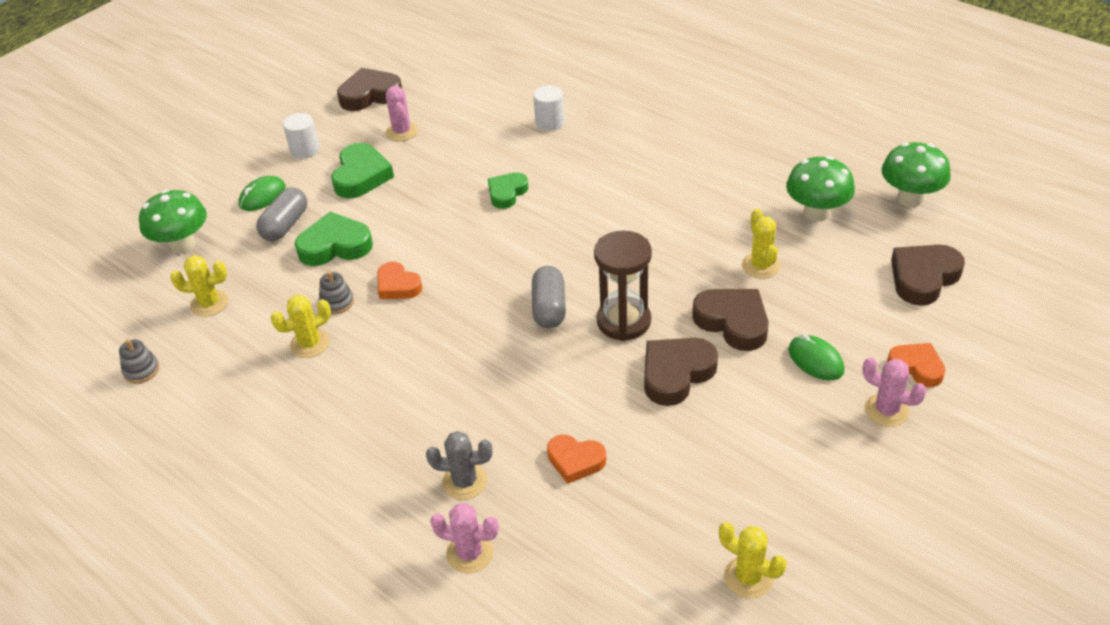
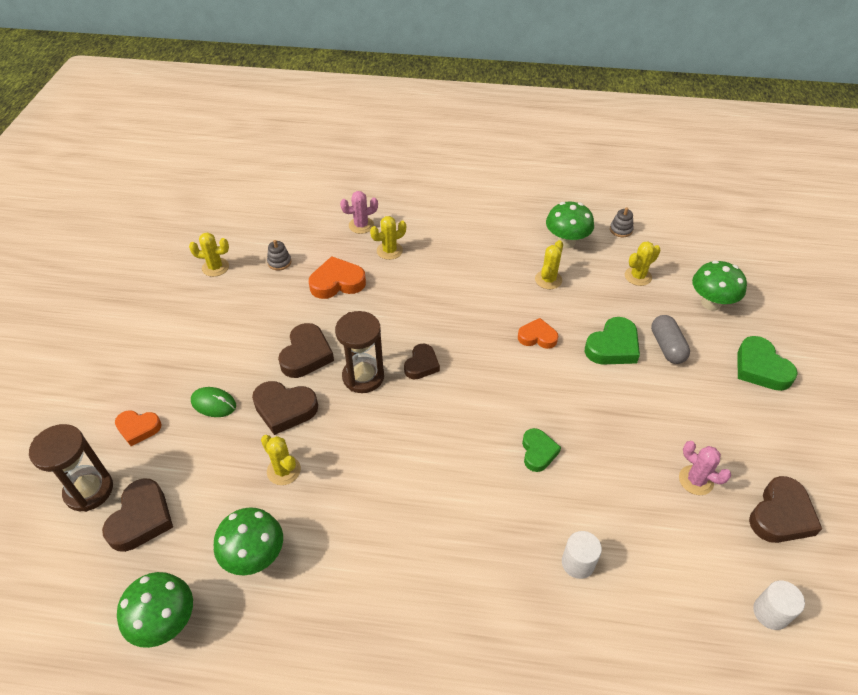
camera: 145 degrees right, 5 degrees up
(226, 385) = (566, 242): none -> green mushroom
(262, 196) = (715, 362): green mouse -> none
(305, 150) = (746, 420): white cylinder -> white cylinder (770, 613)
(337, 302) = (562, 309): grey stacking toy -> grey stacking toy (279, 262)
(361, 176) = (669, 414): green heart -> green heart (760, 368)
(464, 482) = (389, 251): grey cactus -> yellow cactus
(549, 308) = (421, 365): grey capsule -> brown heart
(575, 461) = (337, 282): orange heart -> orange heart, size x1.52
(886, 410) = (155, 387): pink cactus -> none
(981, 323) = (89, 490): none -> brown hourglass

